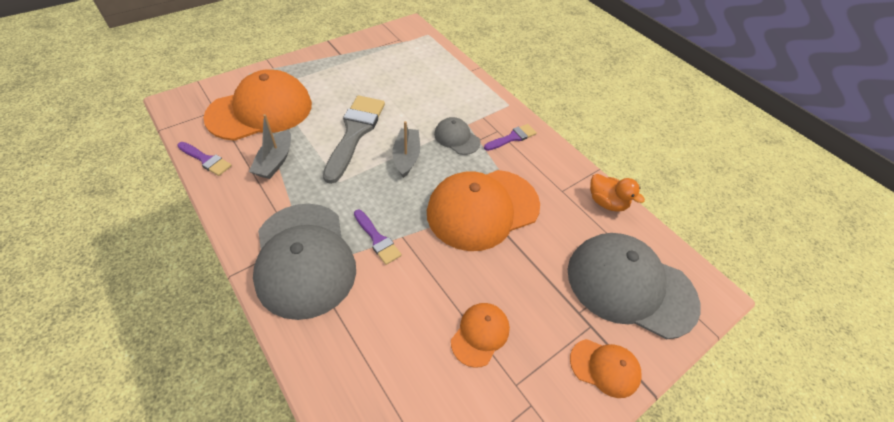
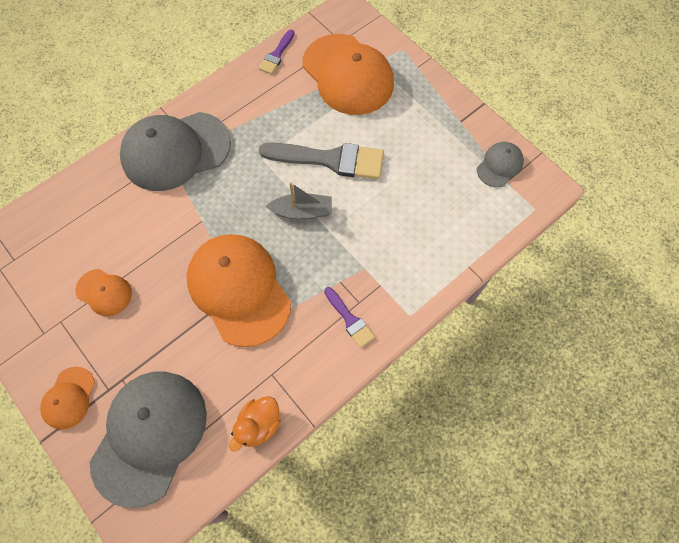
camera: 90 degrees right, 15 degrees up
(275, 161) = (281, 104): grey boat -> none
(377, 239) = (197, 201): purple brush -> none
(457, 138) = (339, 258): grey cap -> grey cap (499, 165)

